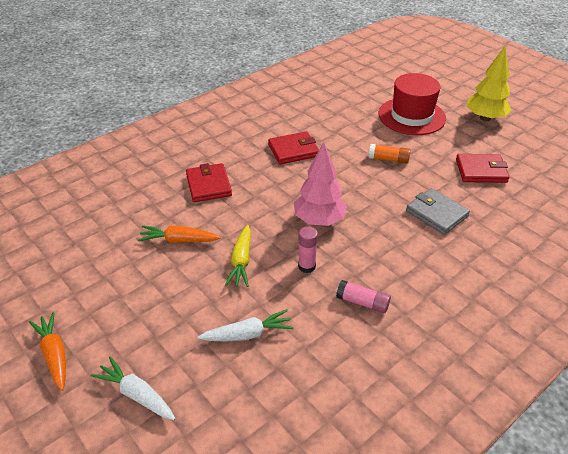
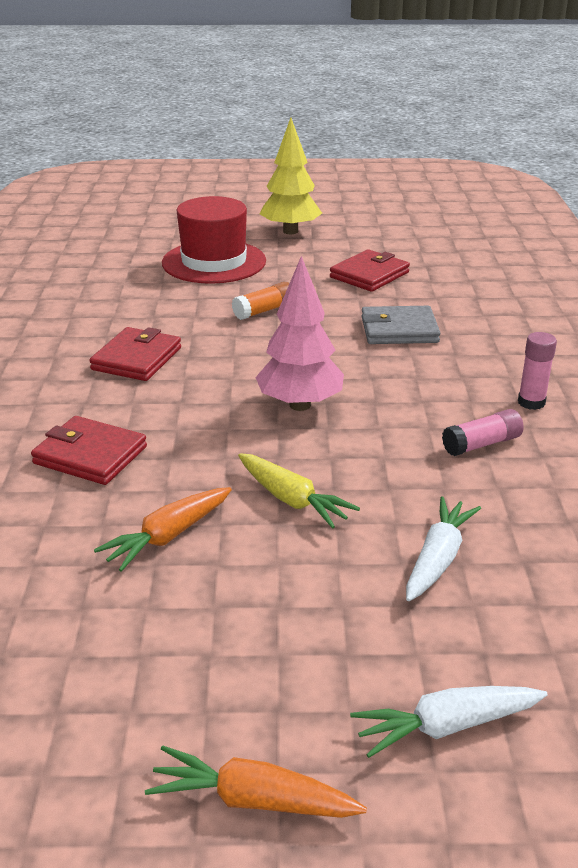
camera: 50 degrees left, 10 degrees down
(306, 266) = (370, 453): pink glue stick -> pink glue stick (531, 402)

